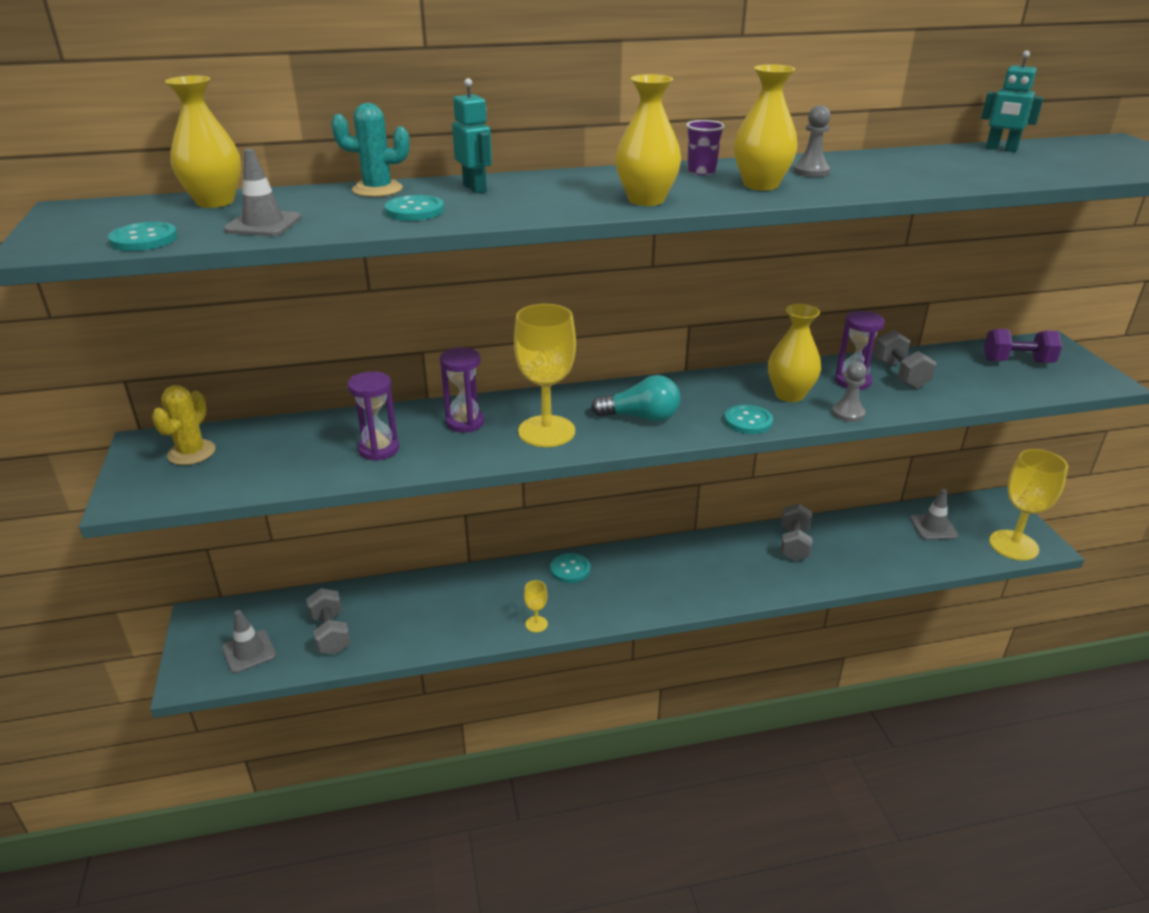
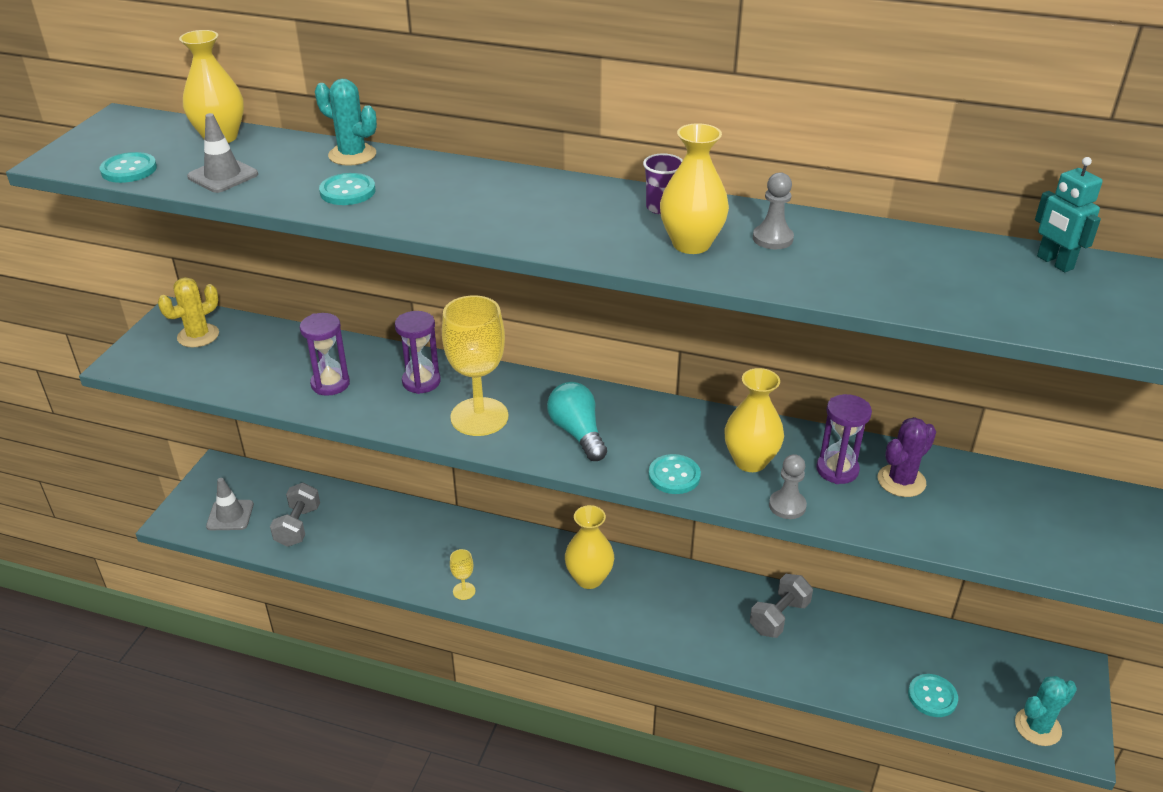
camera: 30 degrees right, 5 degrees up
(475, 188) = (430, 175): turquoise robot -> none
(570, 569) = (536, 550): turquoise button -> turquoise button (932, 696)
(641, 417) = (577, 433): turquoise light bulb -> turquoise light bulb turned 150 degrees counterclockwise
(646, 200) = (553, 234): yellow vase -> yellow vase (589, 578)
(900, 375) = (901, 481): grey dumbbell -> purple cactus
(933, 527) = (958, 665): grey traffic cone -> none
(1013, 545) = (1037, 727): yellow goblet -> turquoise cactus
(1017, 362) = (1068, 515): purple dumbbell -> none

